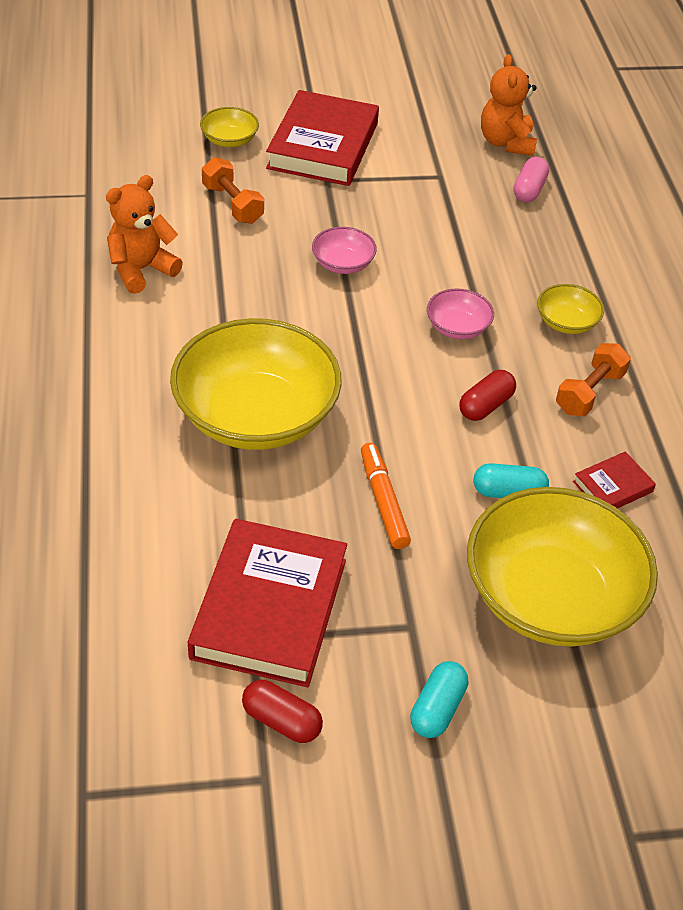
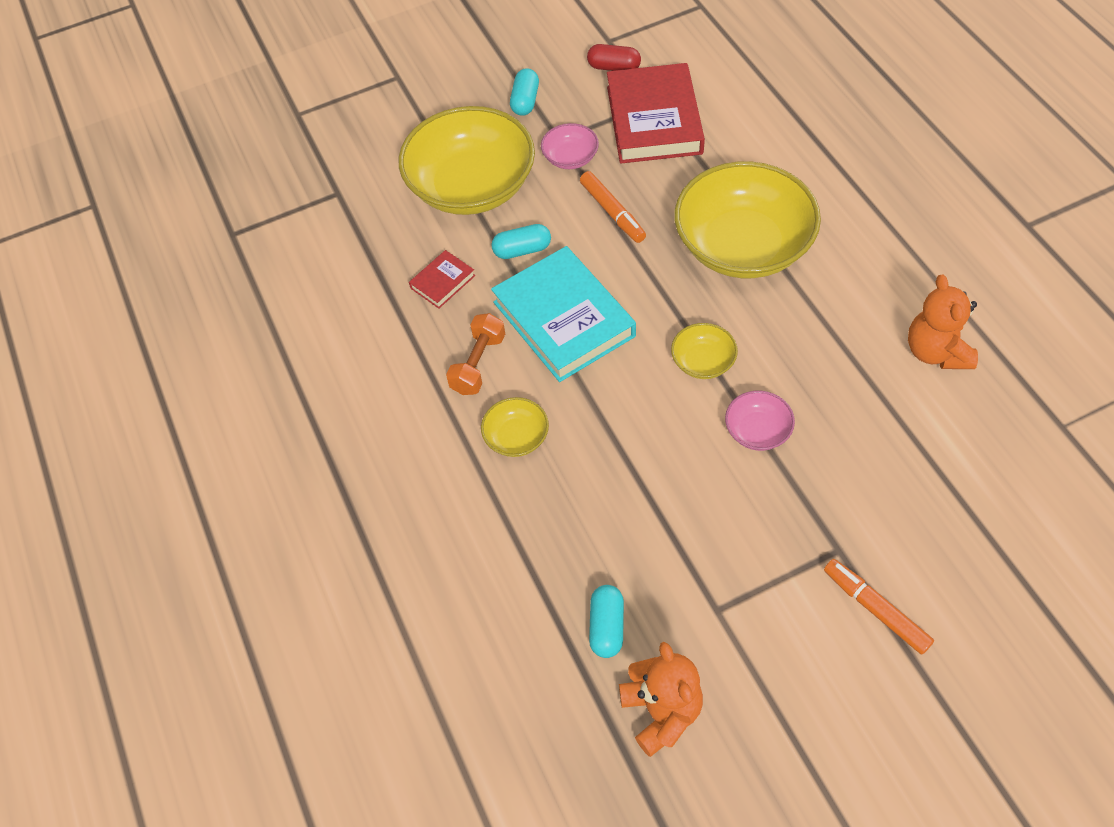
camera: 170 degrees right, 10 degrees up
(141, 270) = (936, 352): orange teddy bear -> orange teddy bear turned 135 degrees clockwise
(229, 140) = (985, 574): yellow bowl -> yellow bowl (703, 362)
(232, 204) = (912, 470): orange dumbbell -> none
(323, 146) = (875, 609): red book -> orange marker
(457, 327) = (616, 393): pink bowl -> pink bowl (570, 158)
(485, 405) = (564, 319): red capsule -> turquoise book
(529, 190) = (606, 626): pink capsule -> turquoise capsule

